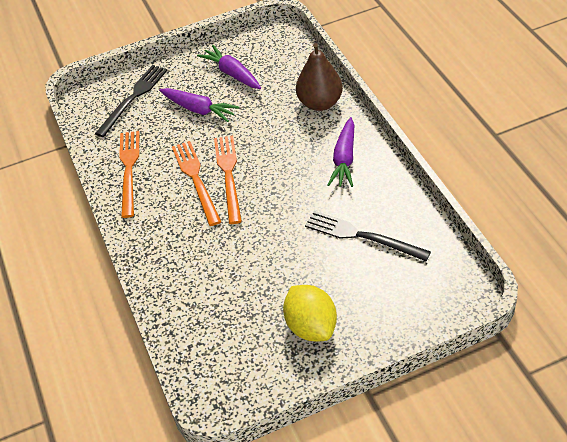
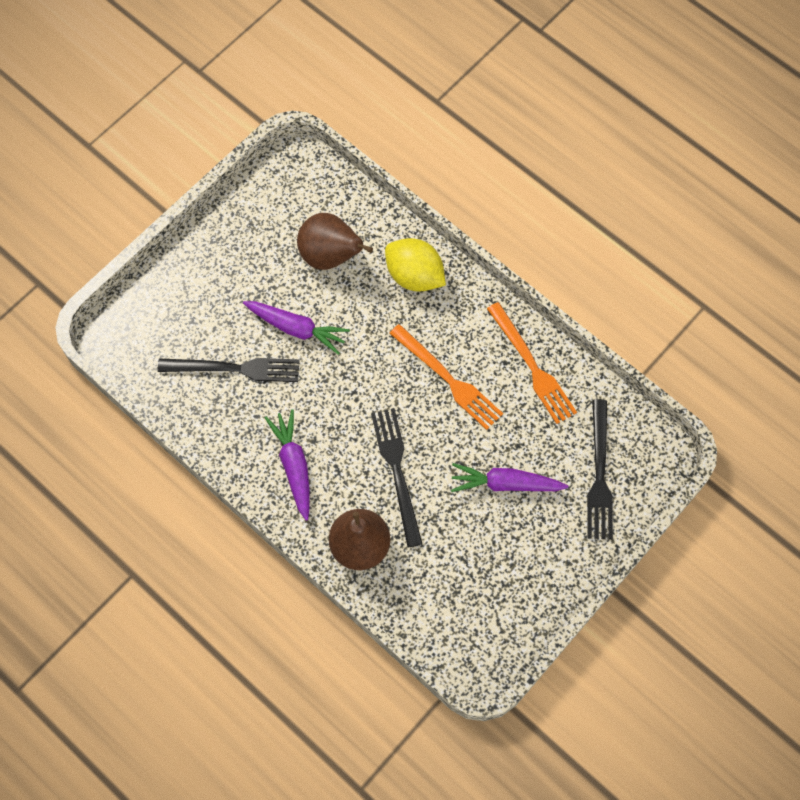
camera: 150 degrees right, 20 degrees up
(229, 175) = (415, 398): orange fork -> none
(232, 73) = (498, 560): purple carrot -> purple carrot (297, 328)
(235, 298) = (330, 256): none -> brown pear
(269, 136) = (397, 471): none -> black fork
(311, 326) = (245, 253): yellow lemon -> yellow lemon (414, 276)

